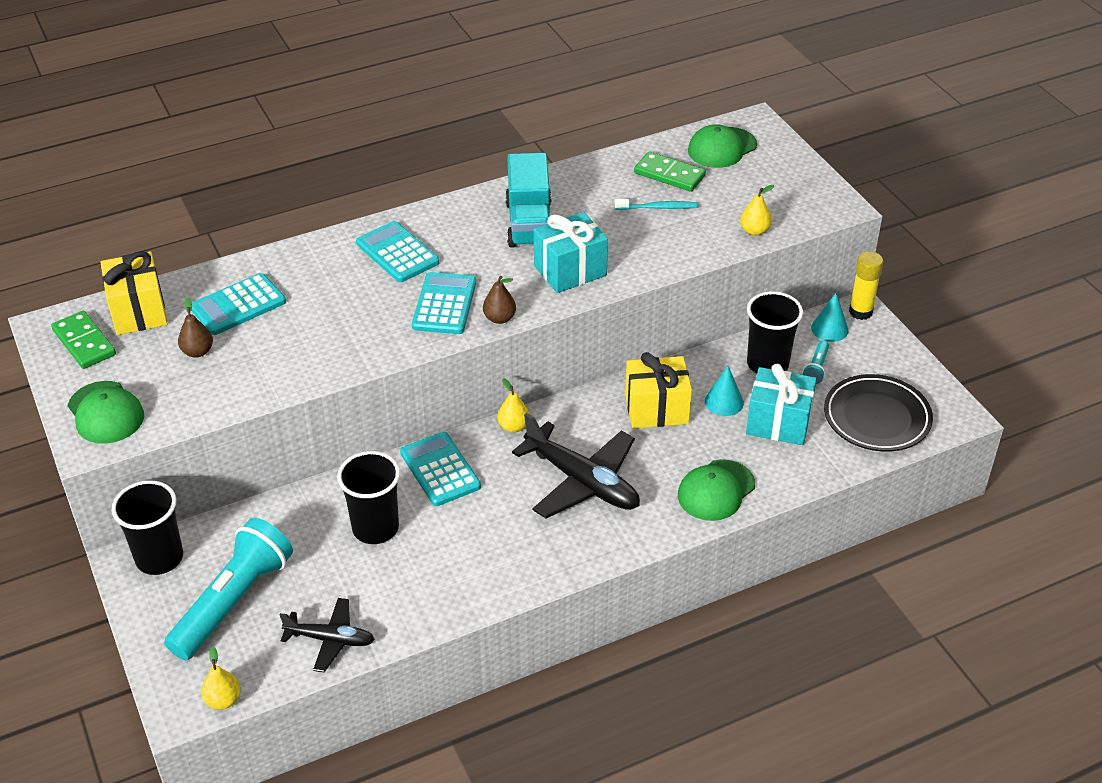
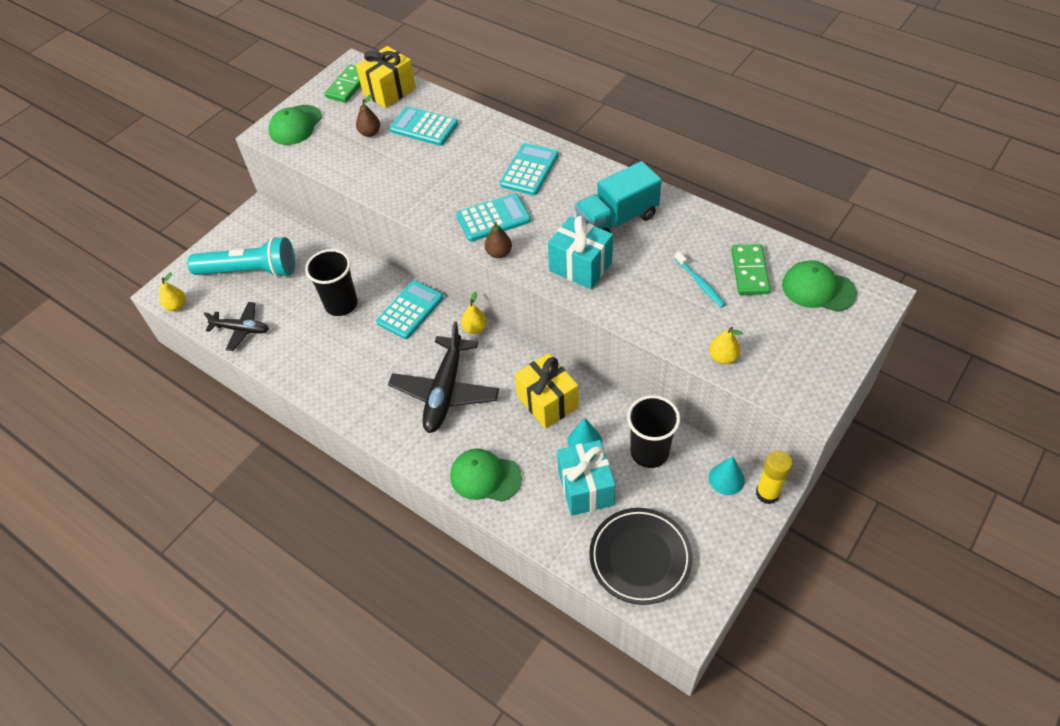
camera: 65 degrees right, 10 degrees up
(159, 558) = (266, 223): black cup -> none
(330, 639) = (241, 329): black plane -> black plane turned 60 degrees counterclockwise
(816, 368) = (669, 489): turquoise flashlight -> none

